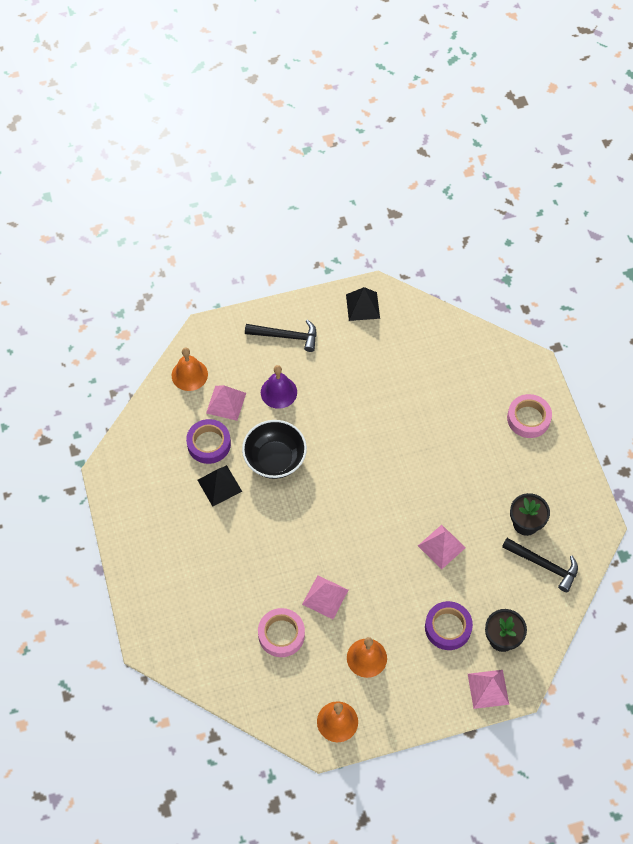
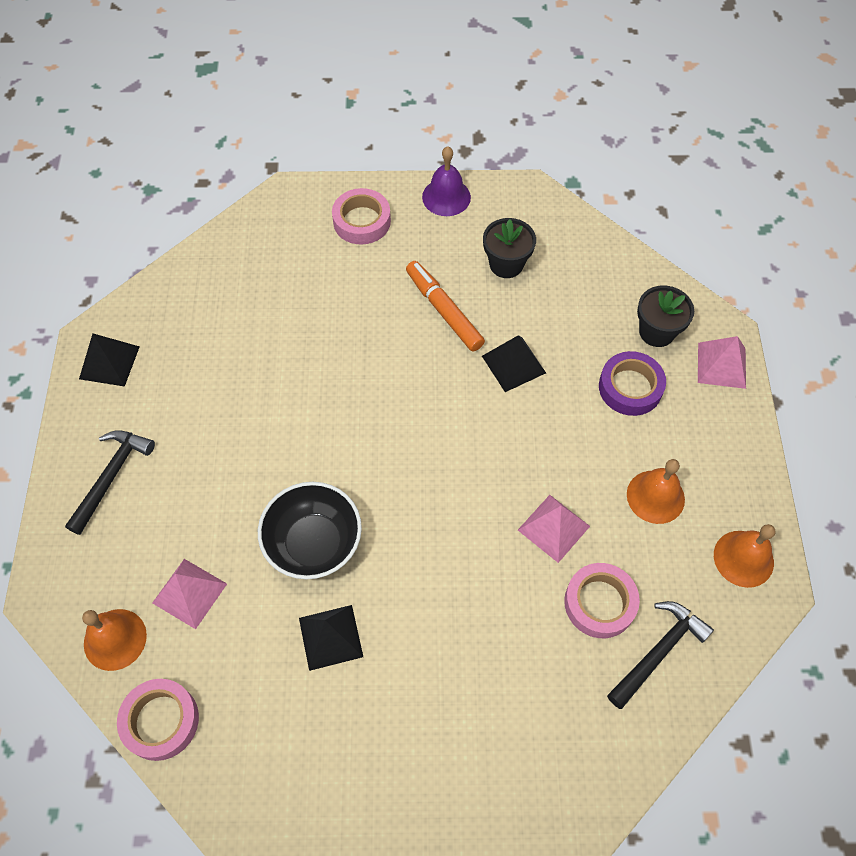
camera: 75 degrees left, 0 degrees up
(150, 413) = (161, 721): none -> pink tape
(209, 444) = (252, 637): purple tape -> none
(278, 392) = (202, 510): purple bell -> purple bell (446, 197)
(441, 546) = (513, 364): pink pyramid -> black pyramid
(470, 491) = (444, 310): none -> orange marker
(544, 565) = (568, 261): black hammer -> black hammer (659, 651)

